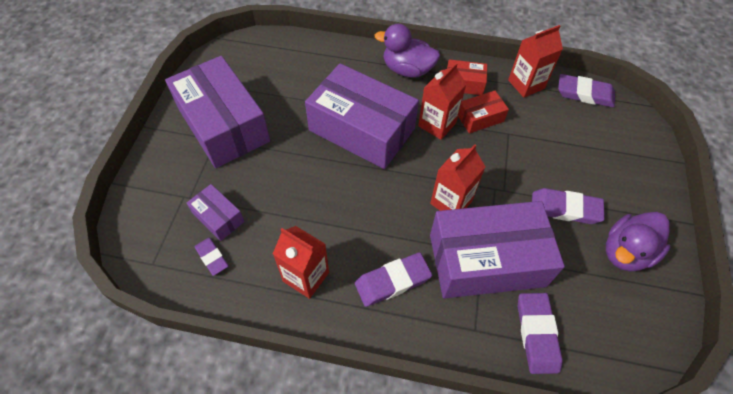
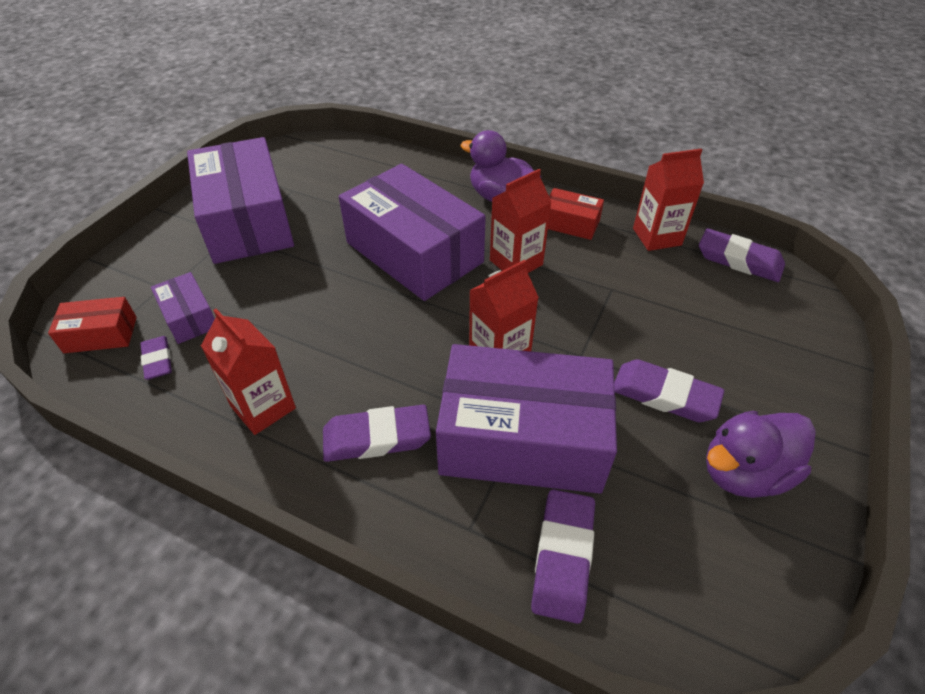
camera: 15 degrees right, 10 degrees down
(480, 118) = (578, 264): red box -> red box (101, 335)

